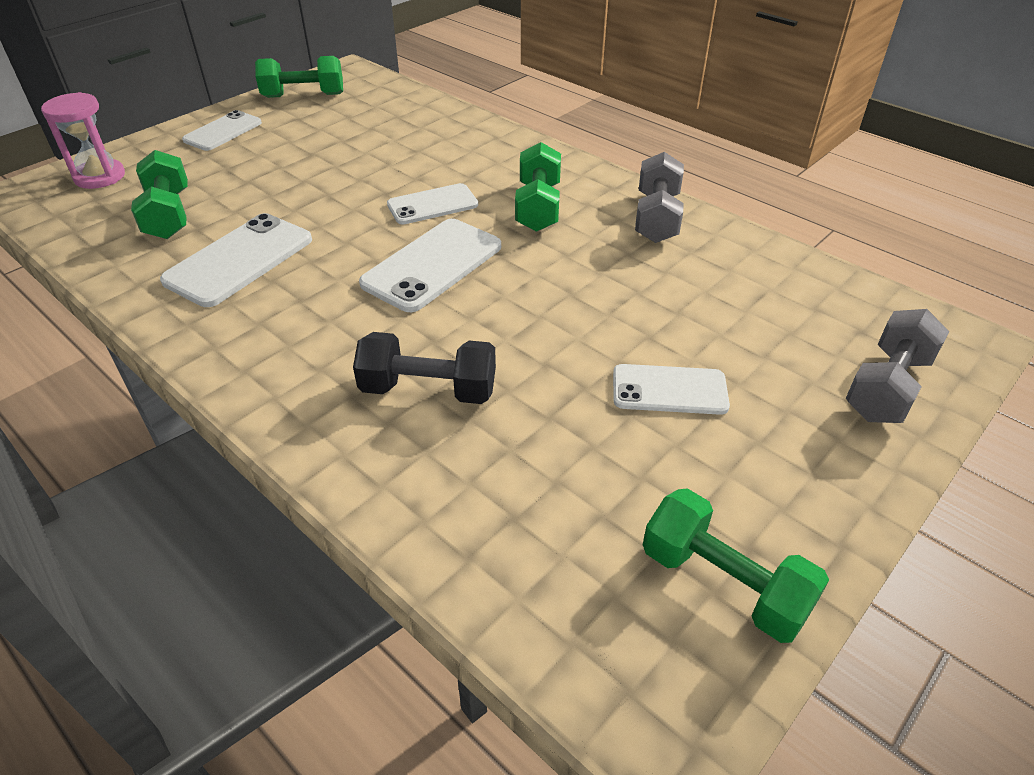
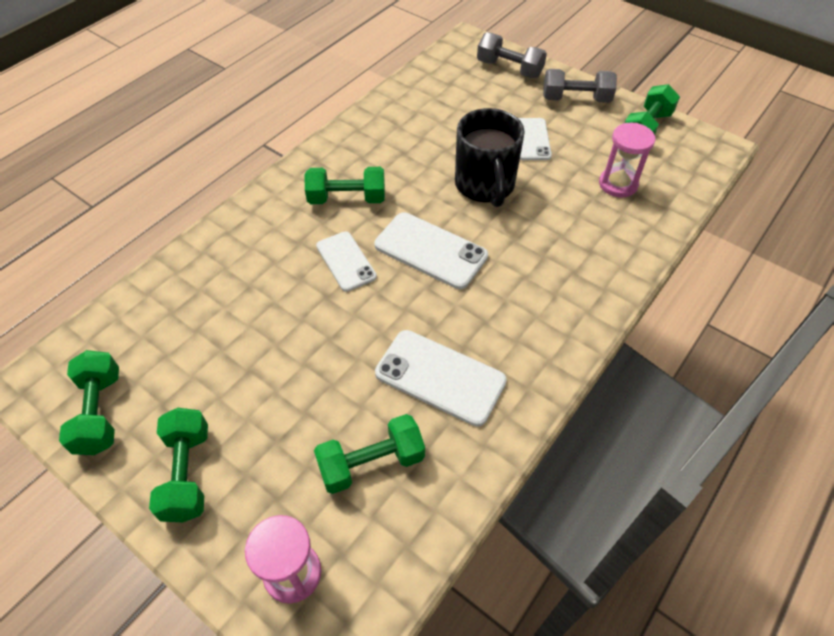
camera: 95 degrees left, 10 degrees up
(223, 131) = (187, 473): white phone -> green dumbbell
(428, 390) = (559, 236): black dumbbell -> none
(543, 491) = (618, 184): none -> pink hourglass
(551, 323) = (485, 186): none -> black mug
(656, 217) = (358, 139): grey dumbbell -> grey dumbbell (576, 99)

